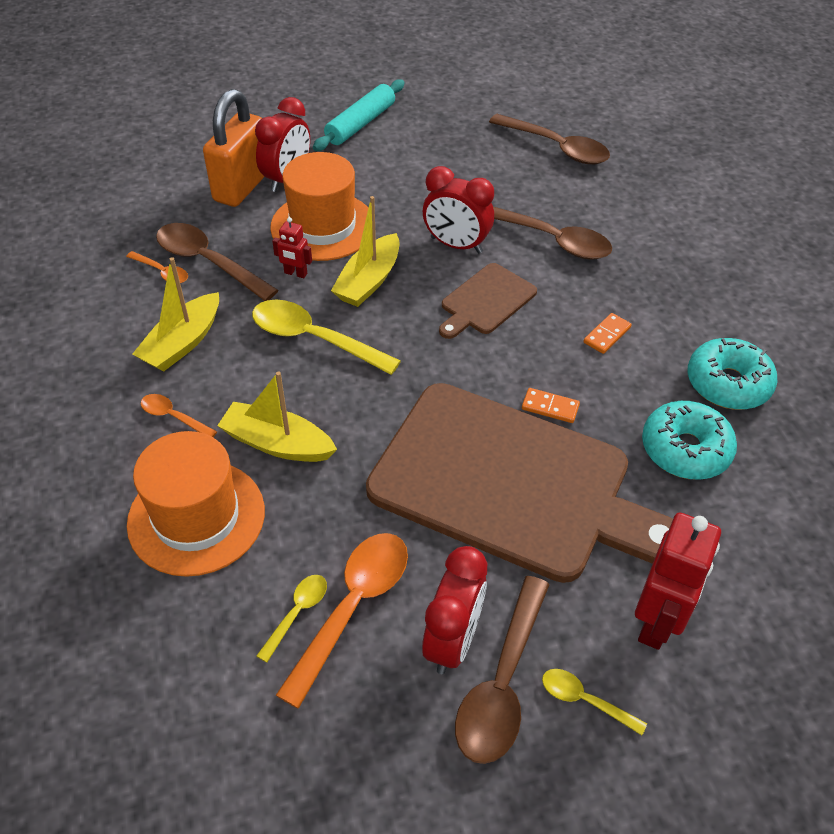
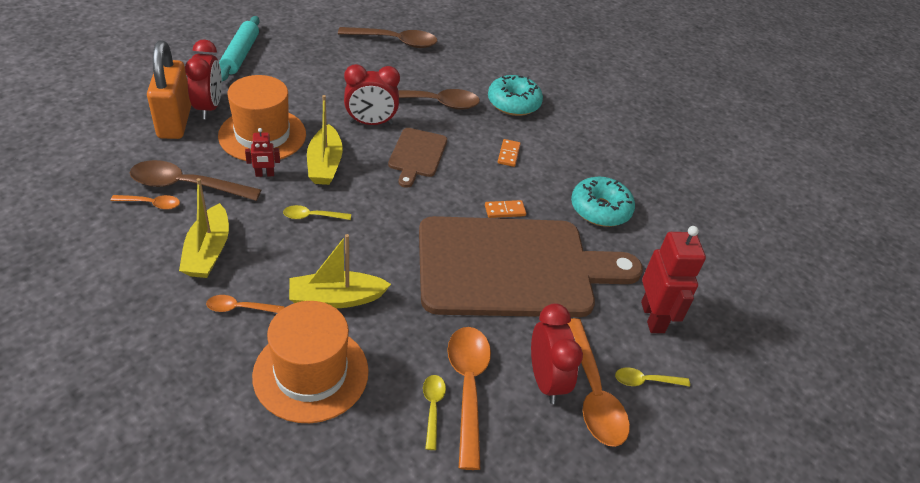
camera: 35 degrees left, 5 degrees down
(314, 339) = (312, 216): yellow spoon -> yellow spoon, size x0.51
(502, 683) = (593, 393): brown spoon -> orange spoon
(728, 384) = (597, 162): turquoise donut -> turquoise donut (513, 103)

